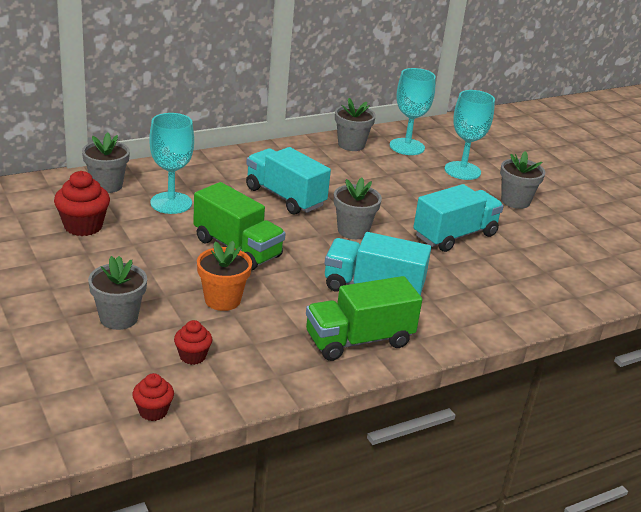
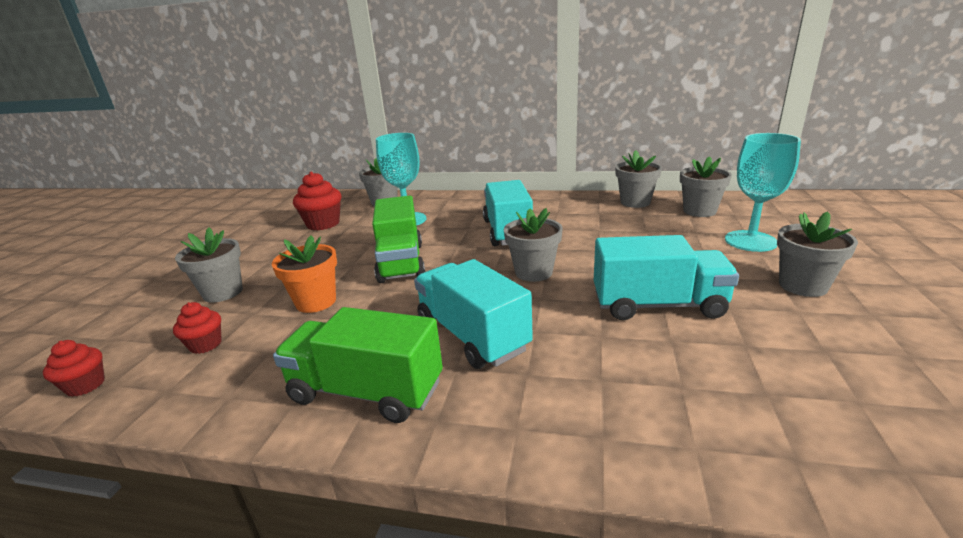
camera: 45 degrees right, 5 degrees down
(407, 147) = (699, 211): turquoise goblet -> grey flower pot

